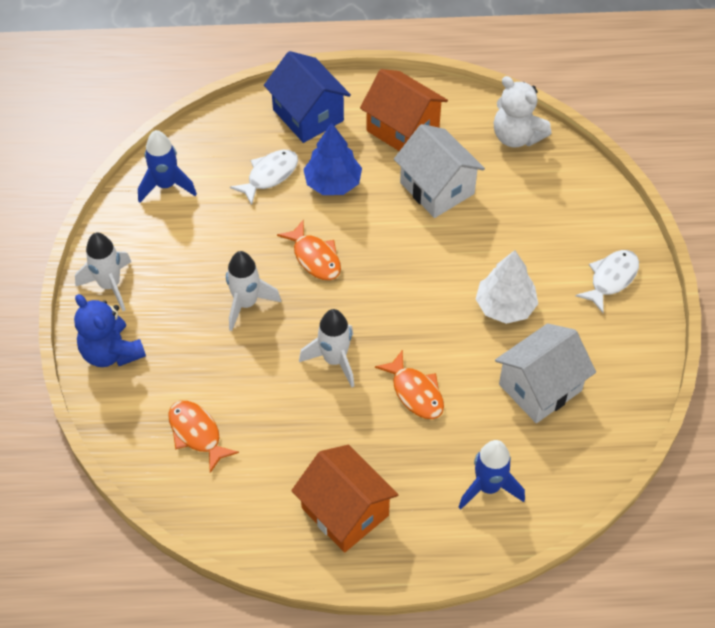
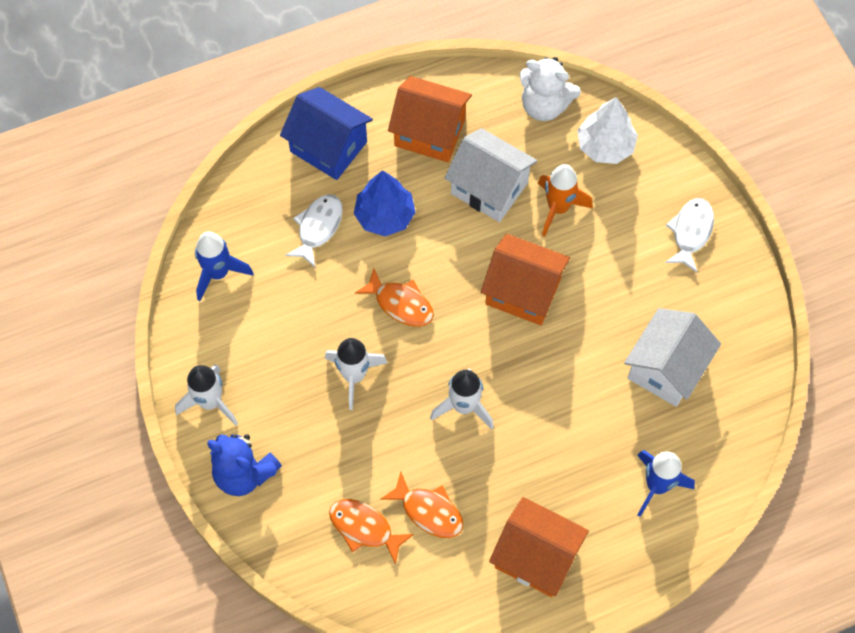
camera: 20 degrees left, 10 degrees up
(415, 392) = (553, 413): orange fish -> orange fish (428, 511)
(431, 281) = (523, 291): none -> orange house
(493, 222) = (558, 208): none -> orange rocket
(505, 306) = (603, 295): white tree -> white tree (605, 146)

